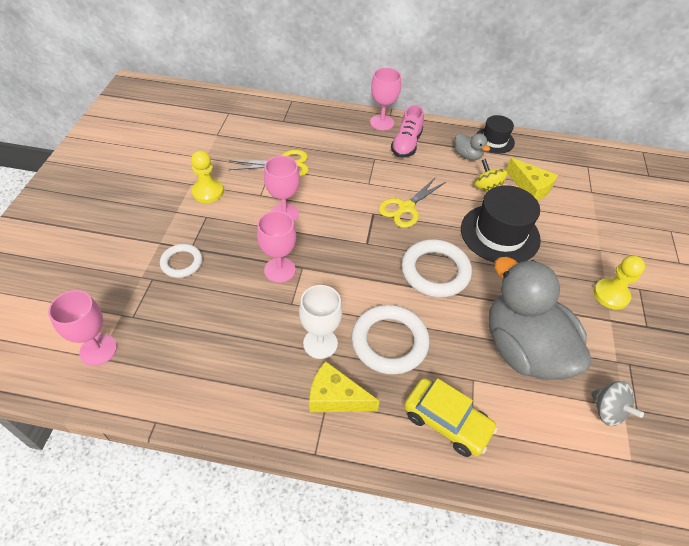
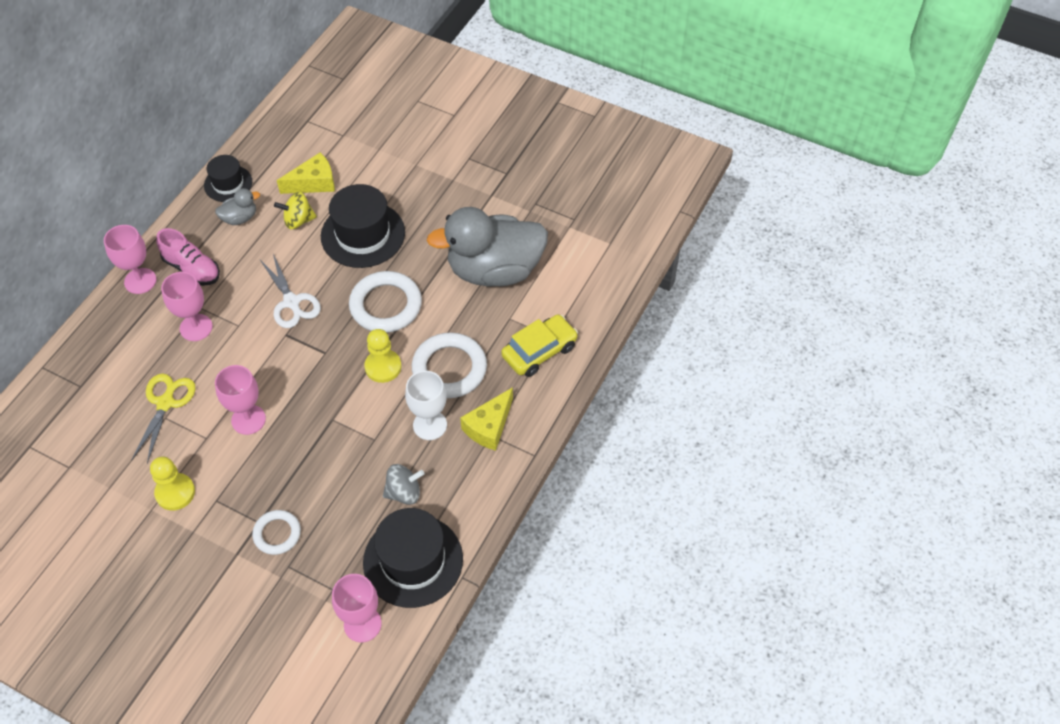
camera: 70 degrees left, 5 degrees up
(168, 372) = (413, 560): none -> black hat
(279, 270) = (327, 441): pink goblet -> pink goblet (196, 327)
(406, 208) = (291, 302): yellow scissors -> white scissors
(607, 411) = (568, 239): grey spinning top -> grey spinning top (404, 492)
(611, 295) = (467, 182): yellow pawn -> yellow pawn (383, 367)

